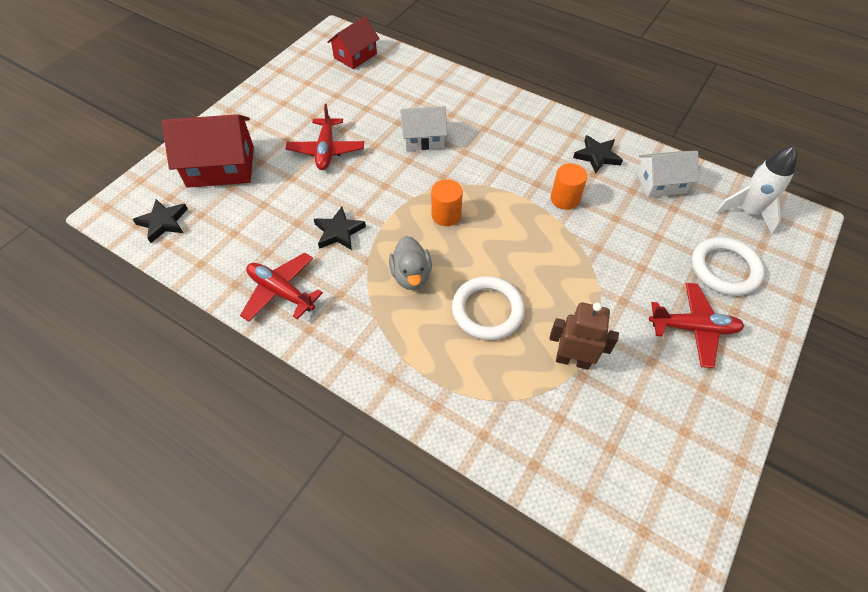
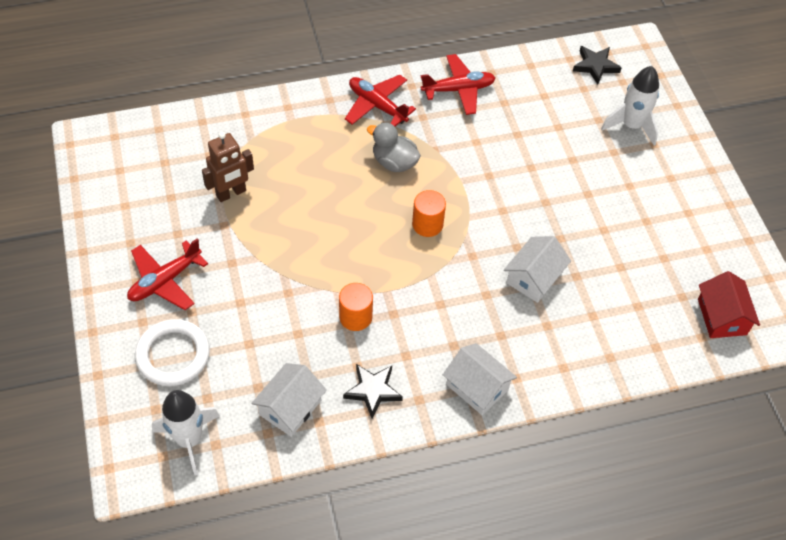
camera: 130 degrees right, 0 degrees up
(221, 167) = (631, 126): red house -> white rocket
(326, 150) = (586, 201): red plane -> red plane (377, 106)
(339, 232) = (481, 151): black star -> none
(487, 310) = (318, 181): white ring -> none
(531, 117) = (477, 387): none -> white house

